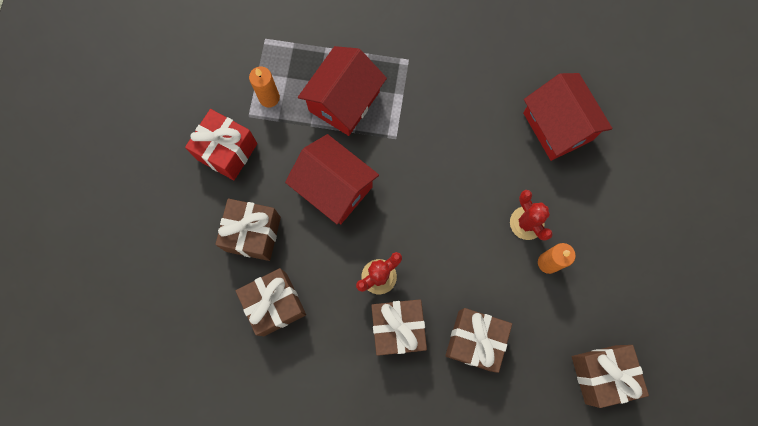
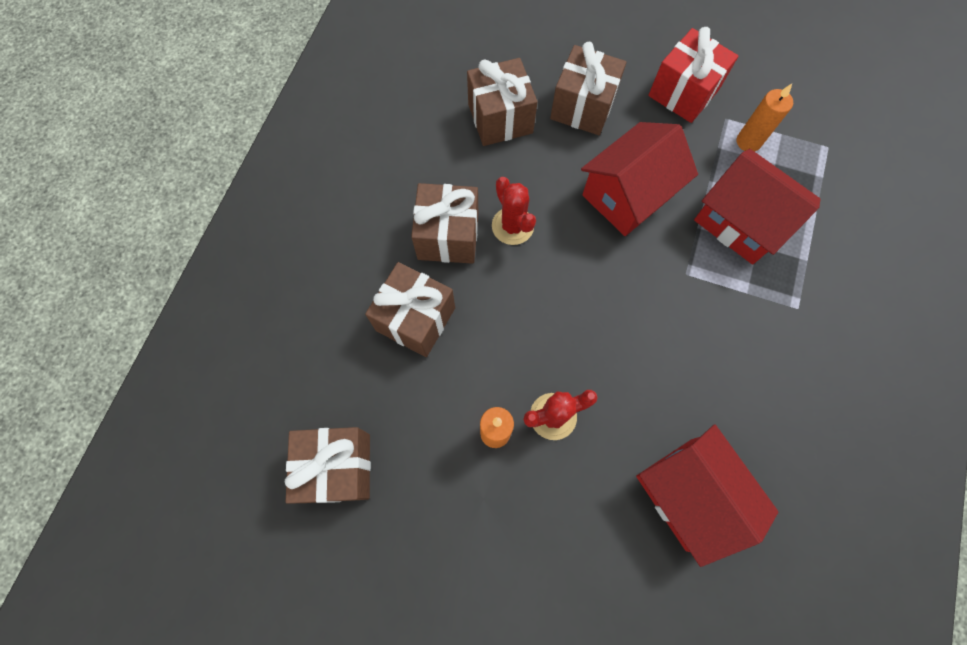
camera: 100 degrees right, 5 degrees down
(557, 126) = (688, 493): red house -> red house turned 75 degrees clockwise

